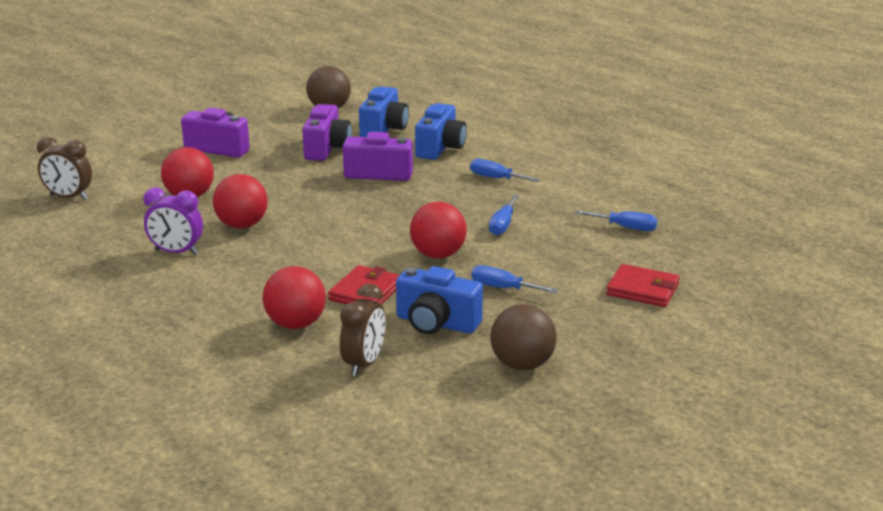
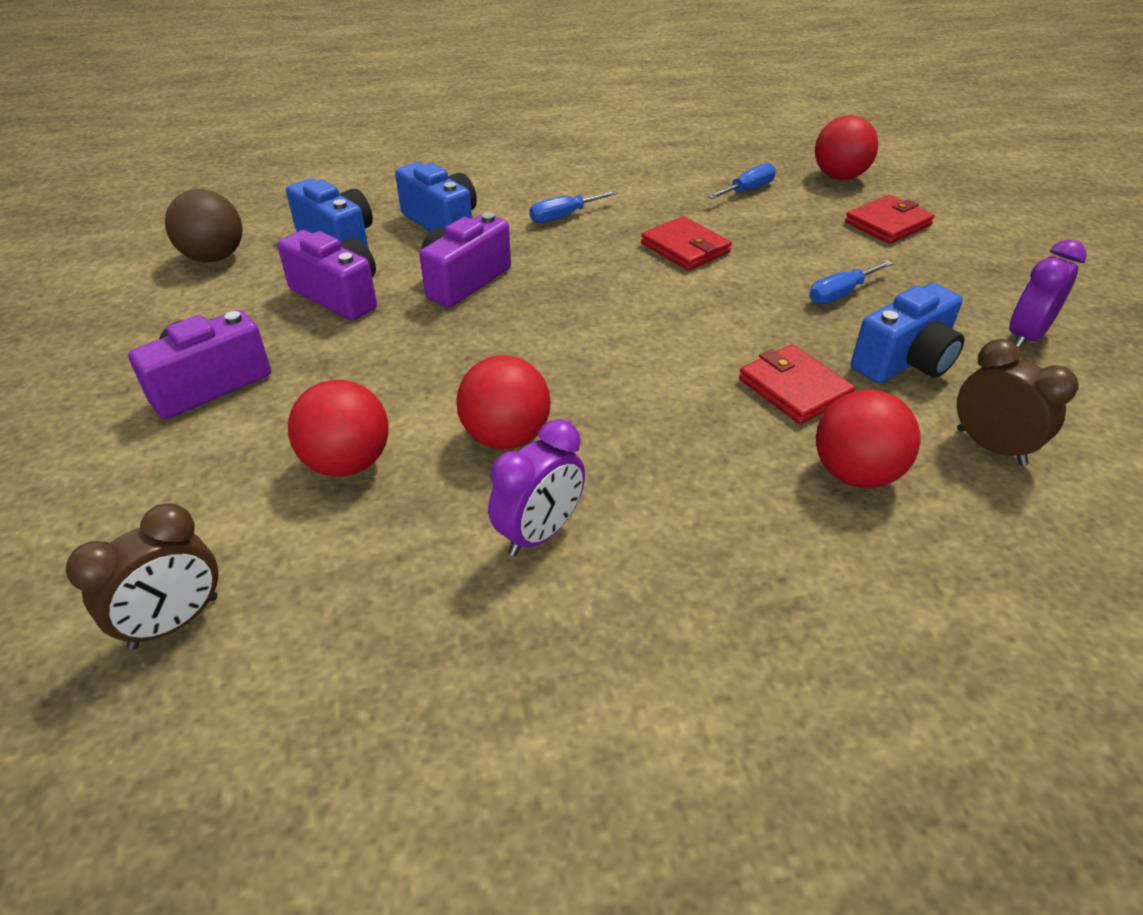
camera: 60 degrees left, 15 degrees up
(438, 255) = (728, 309): red ball -> red ball (839, 177)
(503, 225) = (685, 248): blue screwdriver -> red wallet
(522, 365) = (1025, 337): brown ball -> purple clock

